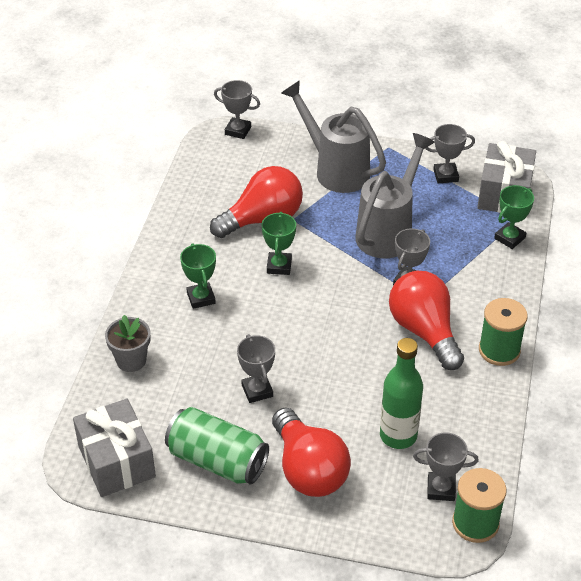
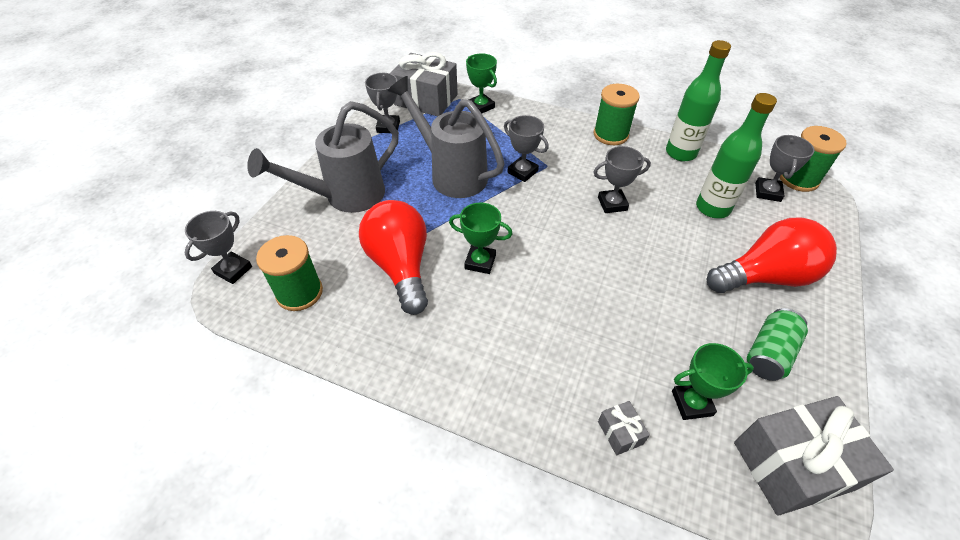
camera: 80 degrees left, 5 degrees up
(131, 360) = (620, 432): grey flower pot -> grey gift
(201, 298) = (518, 342): green trophy -> green trophy (692, 403)
(217, 461) = (769, 353): green can -> green can, size x0.66
(224, 170) = (299, 292): none -> green spool
(257, 391) = (664, 304): grey trophy -> grey trophy (612, 204)
(424, 331) = (586, 172): red light bulb -> none
(487, 413) = (680, 153): none -> green bottle

